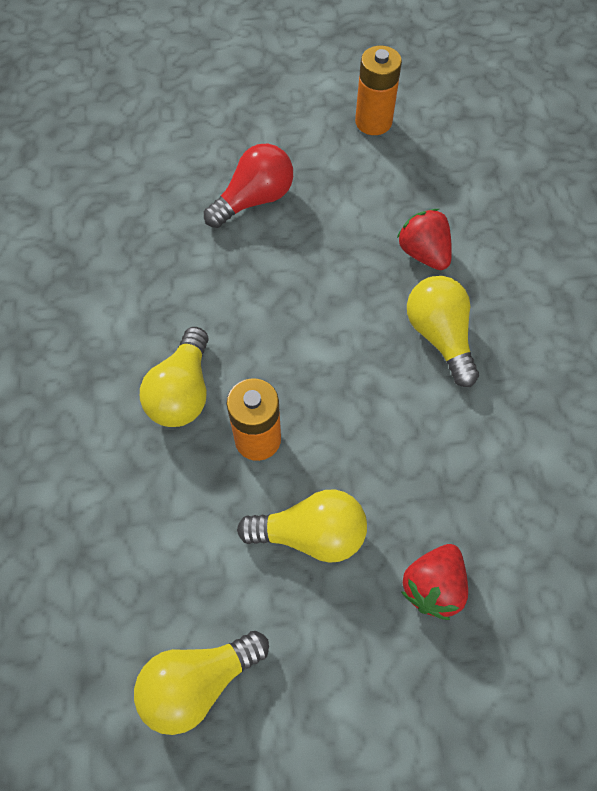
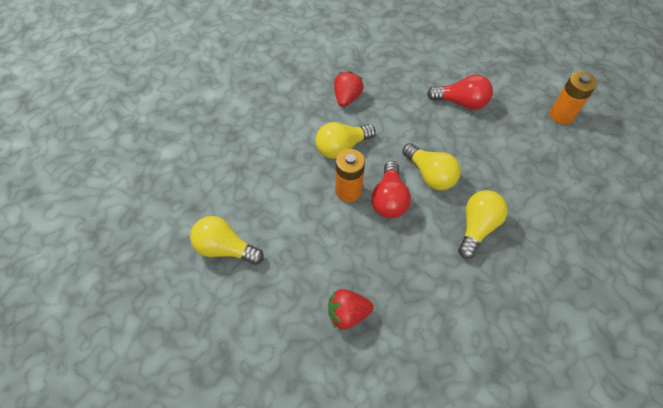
camera: 50 degrees right, 5 degrees down
(311, 534) = (325, 244): yellow light bulb -> yellow light bulb (430, 175)
(315, 400) = (389, 199): none -> red light bulb
(423, 253) = (514, 188): red strawberry -> red strawberry (347, 98)

